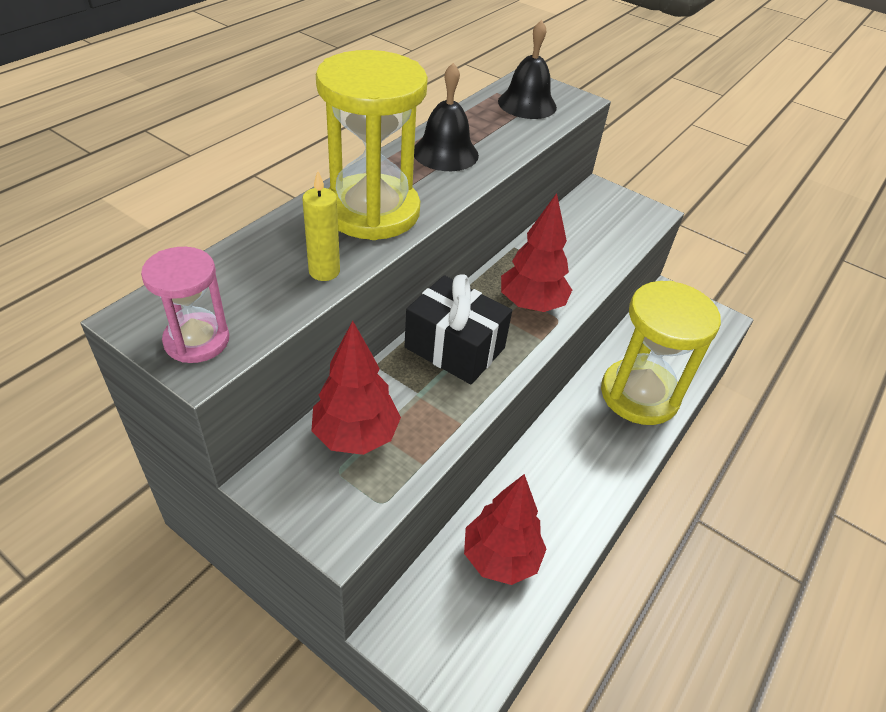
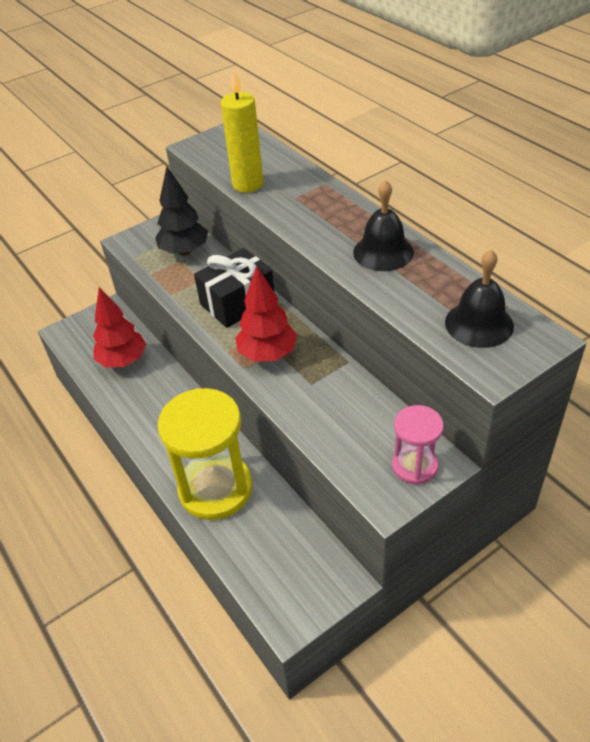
camera: 115 degrees right, 0 degrees up
(197, 340) = (209, 145): pink hourglass -> pink hourglass (414, 466)
(324, 271) = (248, 184): yellow candle -> yellow candle, size x1.58
(356, 436) = (184, 251): red tree -> black tree
(372, 211) = (306, 207): yellow hourglass -> none

